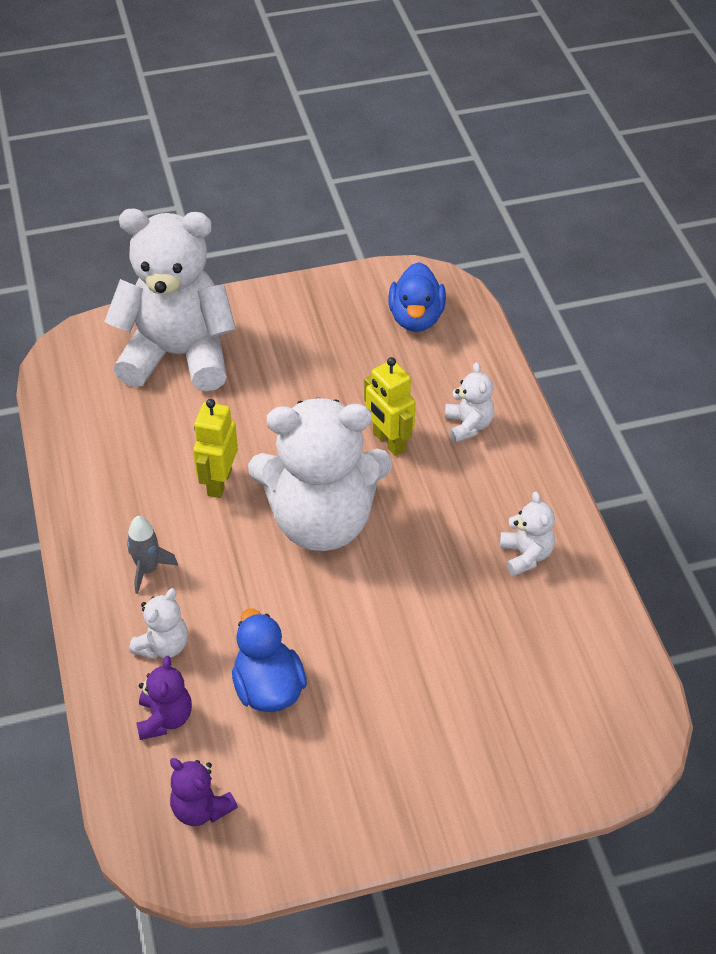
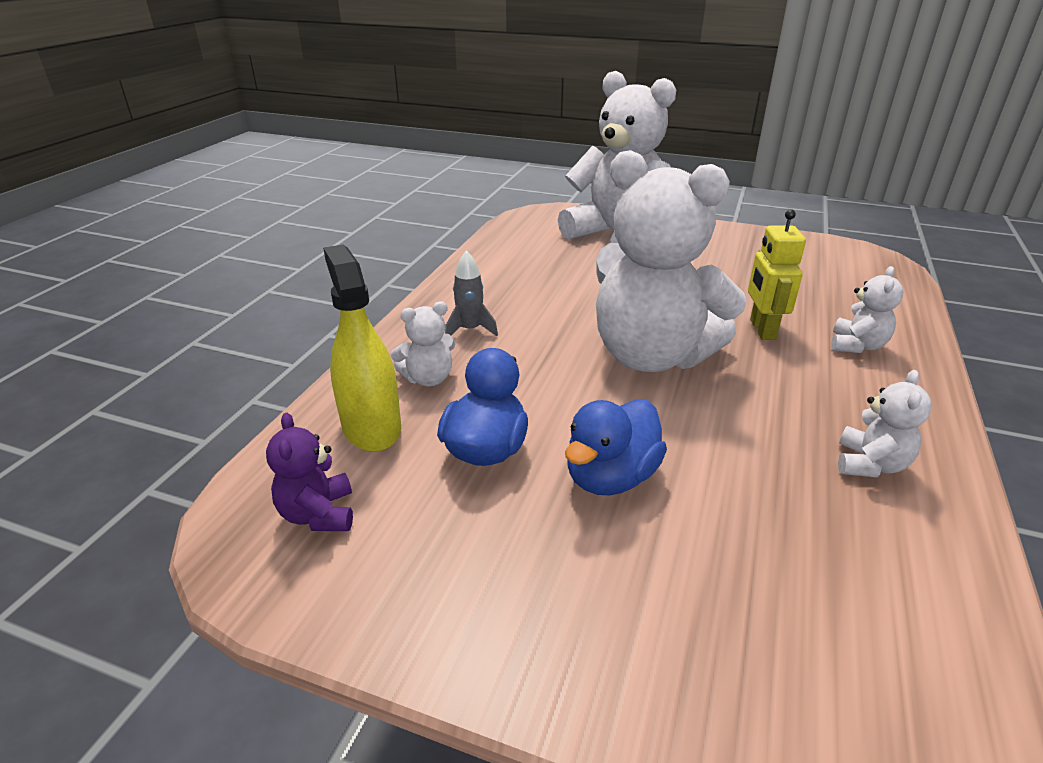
camera: 35 degrees right, 15 degrees down
(165, 718) = (371, 427): purple teddy bear -> yellow spray bottle
(219, 482) = (581, 303): yellow robot -> none
(416, 318) = (844, 271): blue duck -> blue duck (611, 477)

